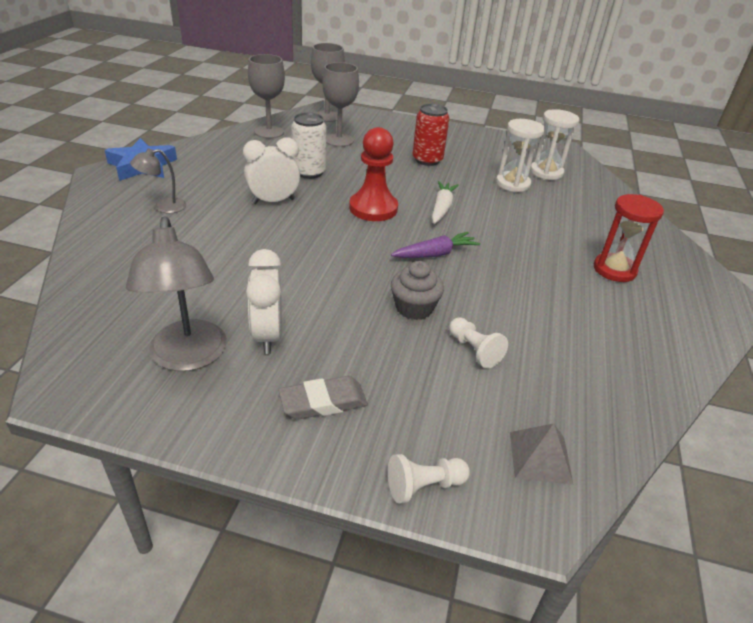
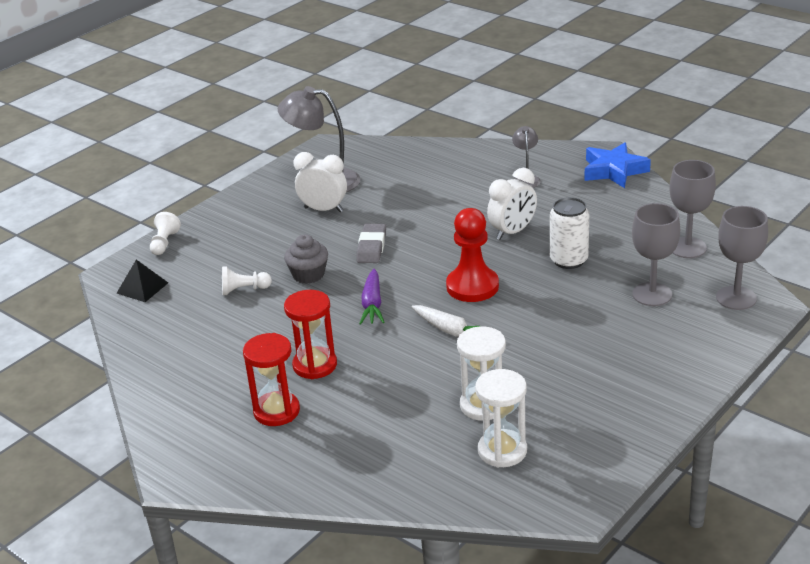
camera: 120 degrees right, 5 degrees down
(273, 201) = (512, 232): white clock -> white clock turned 45 degrees clockwise
(323, 402) = (249, 221): grey eraser -> grey eraser (371, 247)
(427, 160) = (574, 352): red can -> none
(540, 457) = (142, 288): grey pyramid -> black pyramid
(543, 265) = (315, 365): none -> red hourglass

